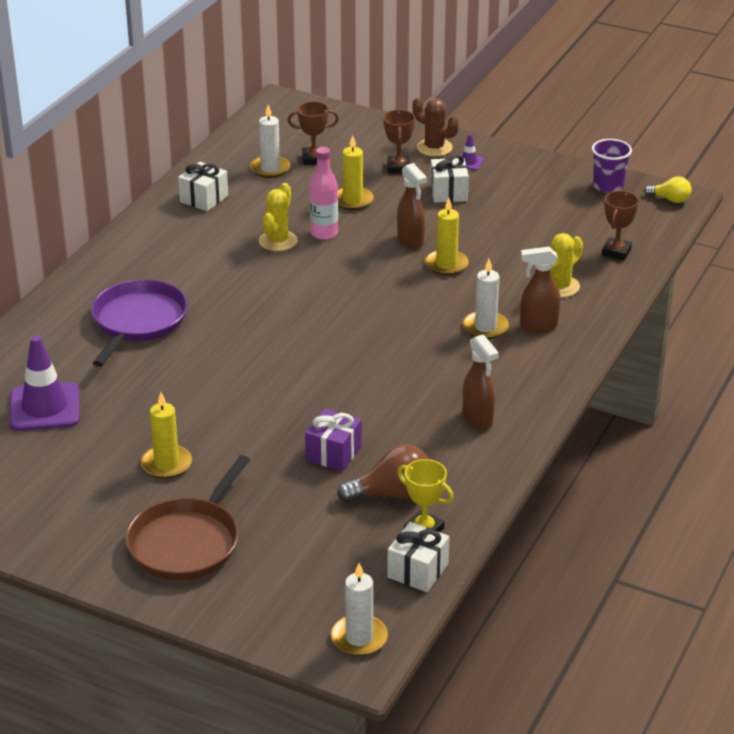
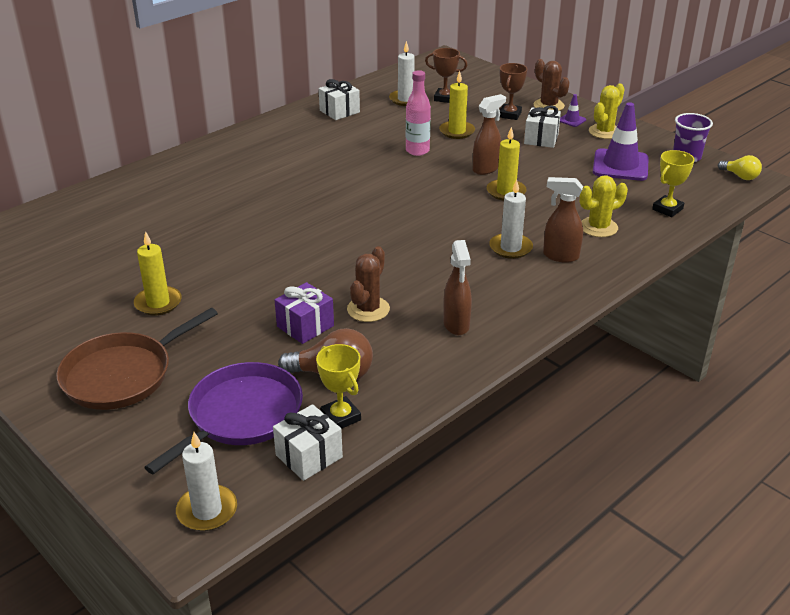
camera: 20 degrees right, 0 degrees up
(44, 407) = (100, 237): purple traffic cone -> purple traffic cone (620, 165)
(138, 322) = (222, 188): purple pan -> purple pan (241, 415)
(278, 241) = (376, 150): yellow cactus -> yellow cactus (604, 132)
(384, 422) = (368, 309): none -> brown cactus
(410, 241) = (486, 169): brown spray bottle -> brown spray bottle turned 120 degrees counterclockwise
(616, 252) = (667, 209): brown trophy -> yellow trophy

